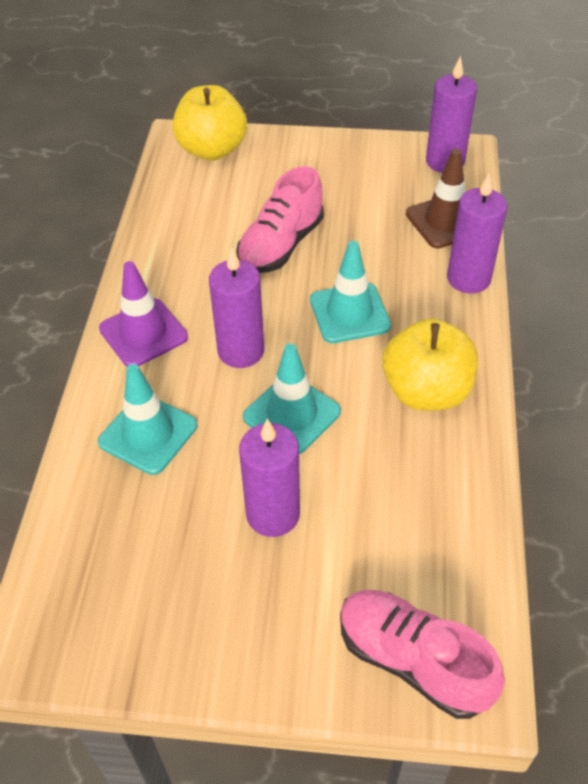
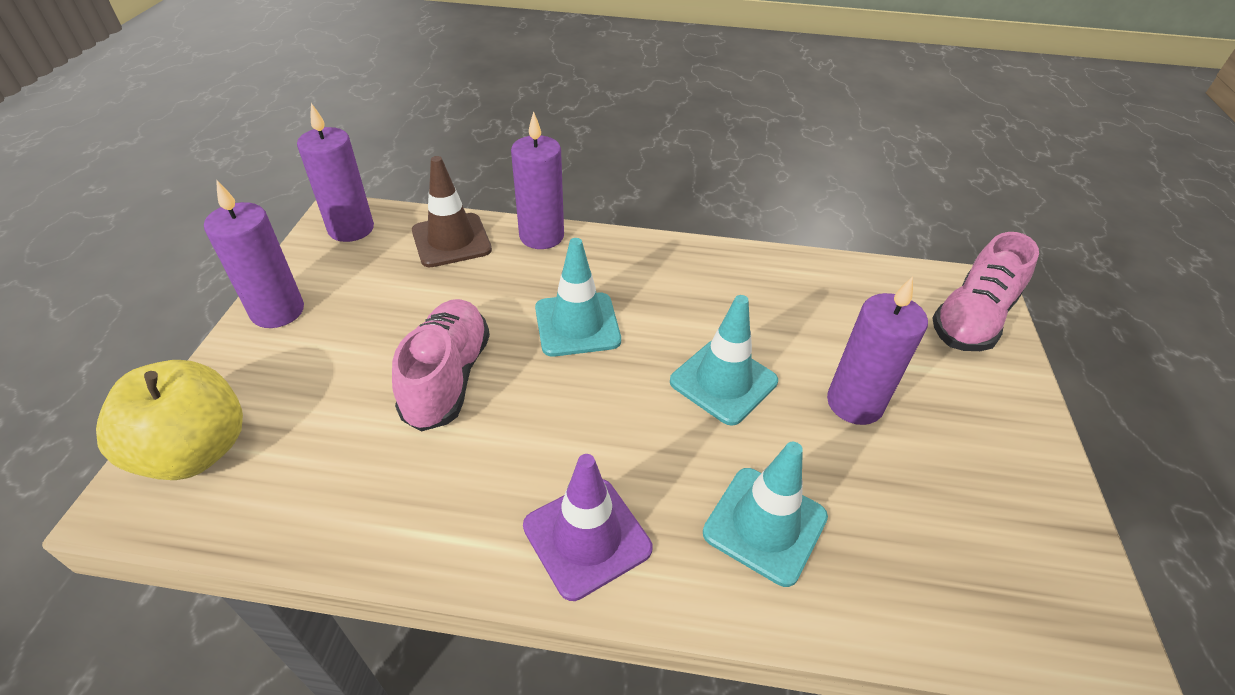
camera: 90 degrees left, 5 degrees down
(241, 351) = (628, 424): purple candle -> purple candle (278, 311)
(281, 245) = (447, 378): pink shoe -> pink shoe turned 120 degrees counterclockwise
(426, 391) = (689, 281): yellow apple -> none

